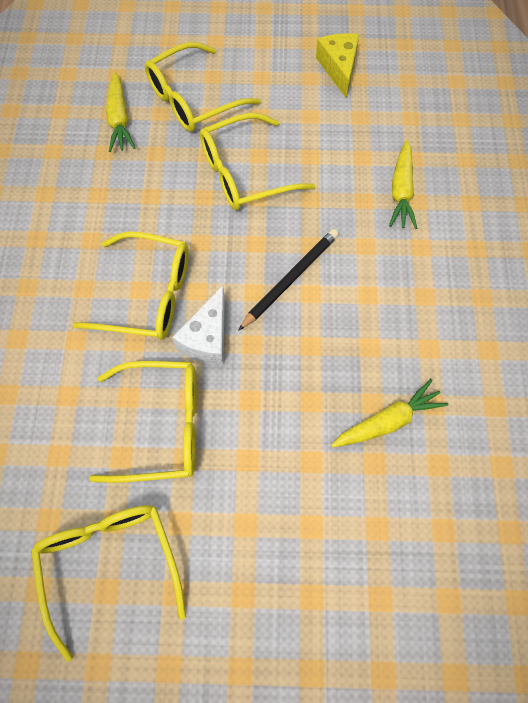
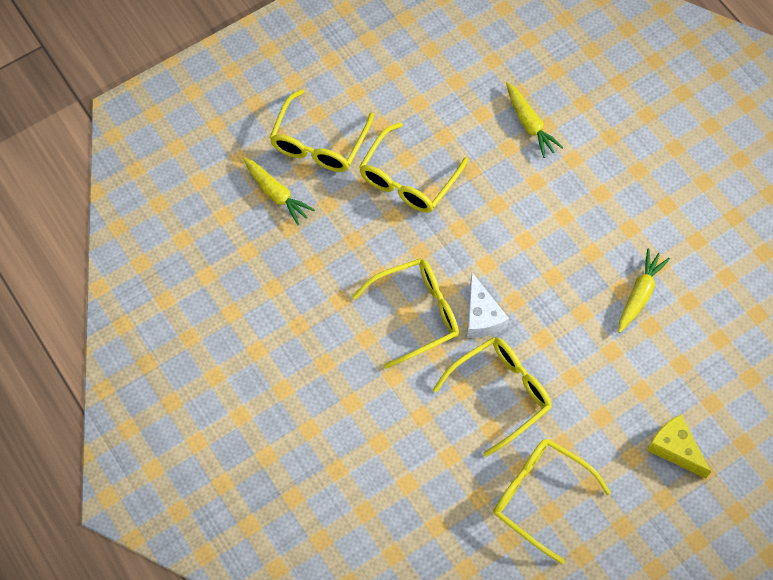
camera: 35 degrees left, 0 degrees up
(290, 279) = (504, 238): black pencil -> none
(339, 68) = (409, 49): yellow cheese -> yellow cheese (675, 449)

